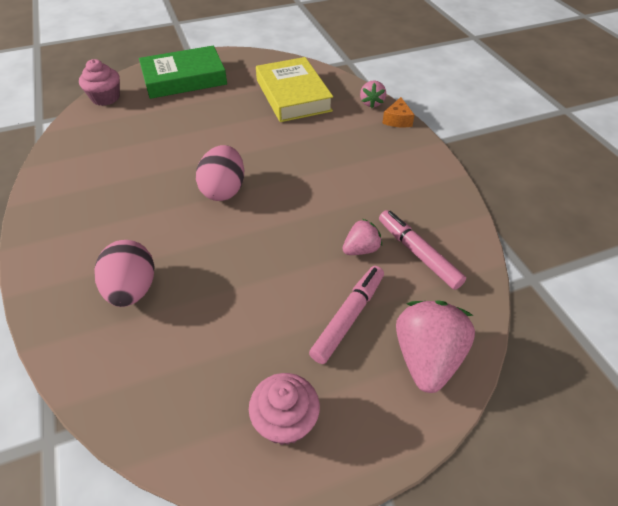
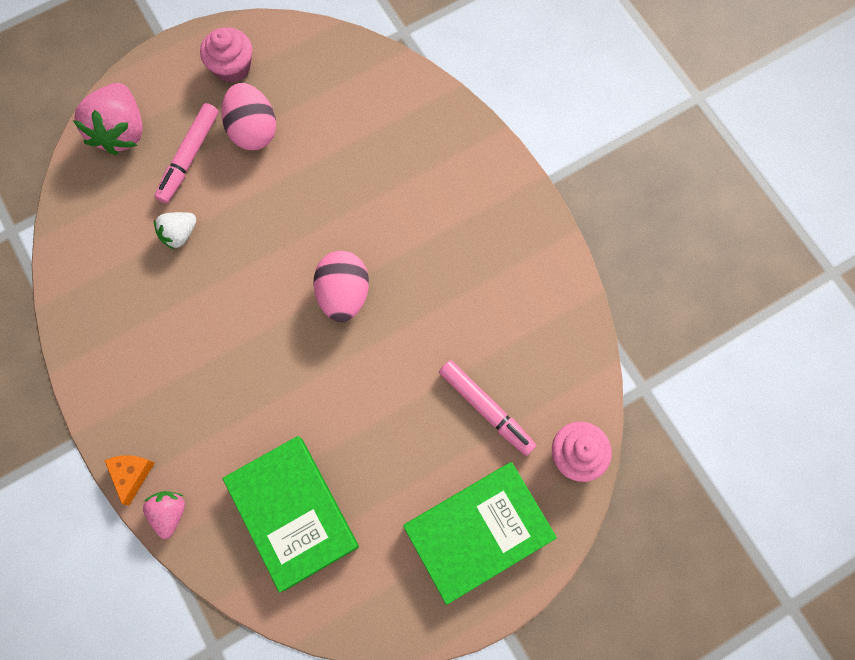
camera: 170 degrees right, 25 degrees up
(132, 290) = (393, 153): pink egg -> pink egg (253, 130)
(293, 95) = (293, 513): yellow book -> green book
(361, 249) = (179, 234): pink strawberry -> white strawberry
(418, 254) = (121, 238): pink marker -> pink marker (486, 409)

